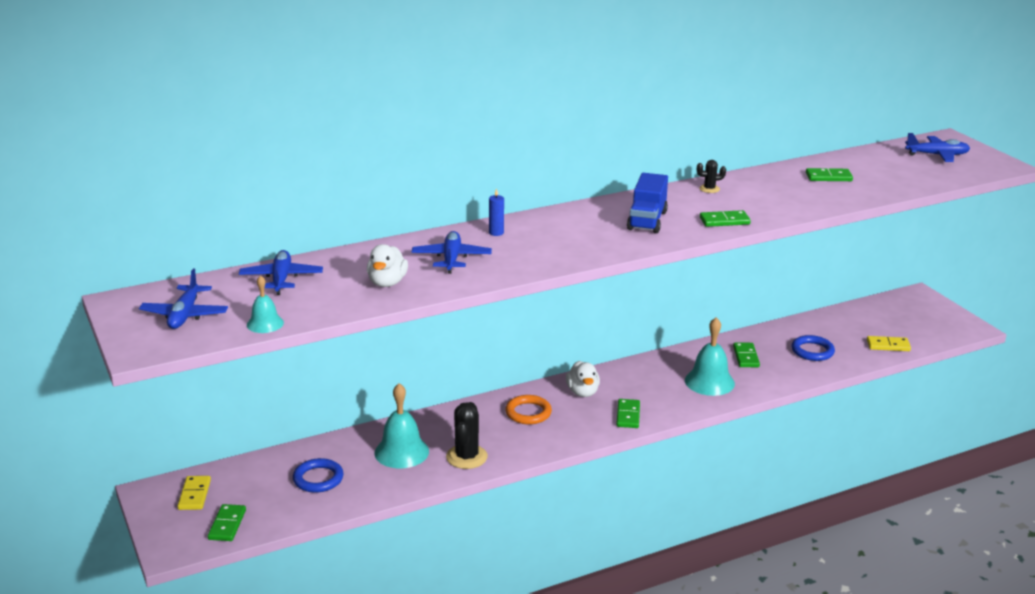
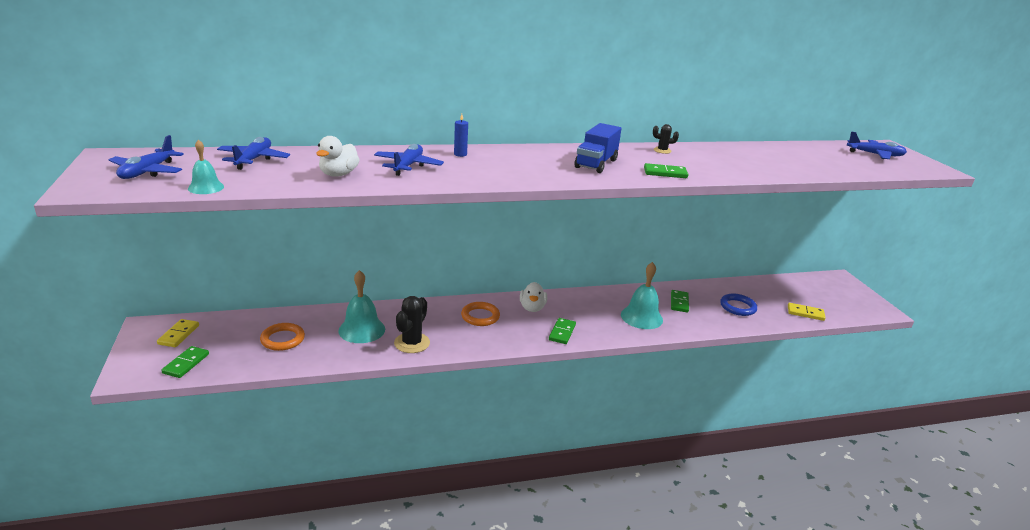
camera: 10 degrees right, 0 degrees up
(318, 479) = (282, 339): blue ring -> orange ring
(828, 177) = (772, 156): green domino -> none

